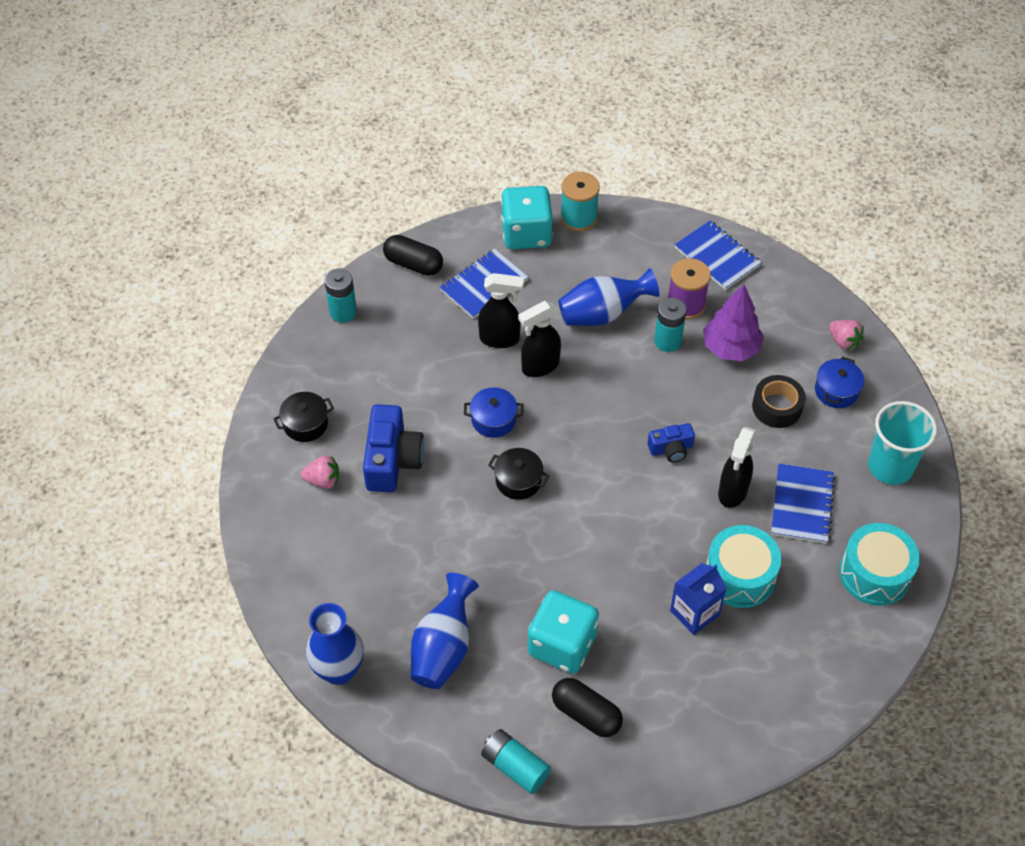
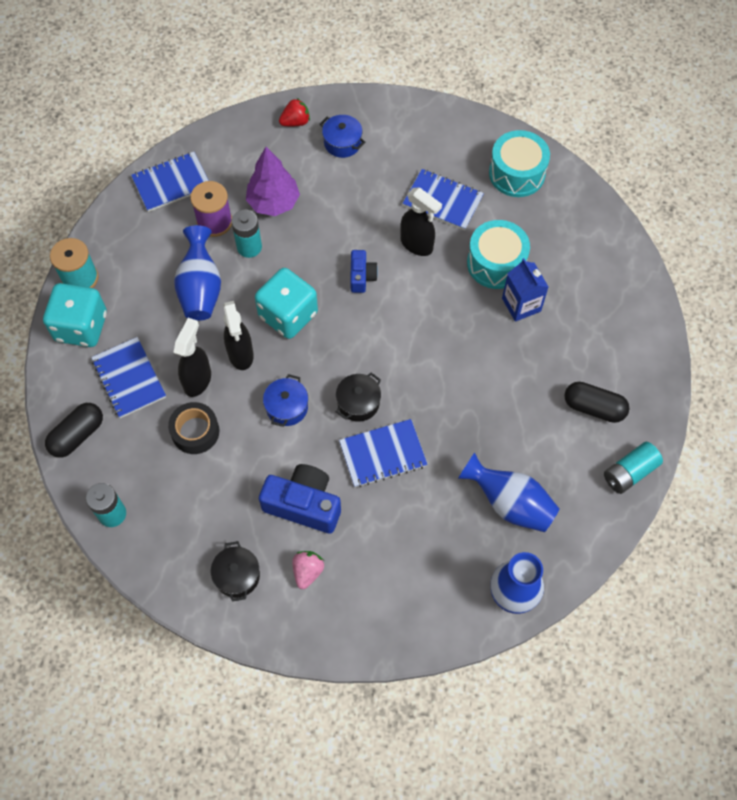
camera: 75 degrees left, 10 degrees up
(466, 516) = (383, 454): none -> blue notebook
(562, 645) = (528, 409): turquoise dice -> turquoise dice (288, 315)
(586, 714) = (593, 407): black capsule -> black capsule turned 60 degrees clockwise
(777, 407) = (344, 188): black tape -> black tape (195, 432)
(843, 341) = (295, 122): pink strawberry -> red strawberry
(890, 467) = (425, 131): turquoise cup -> none

